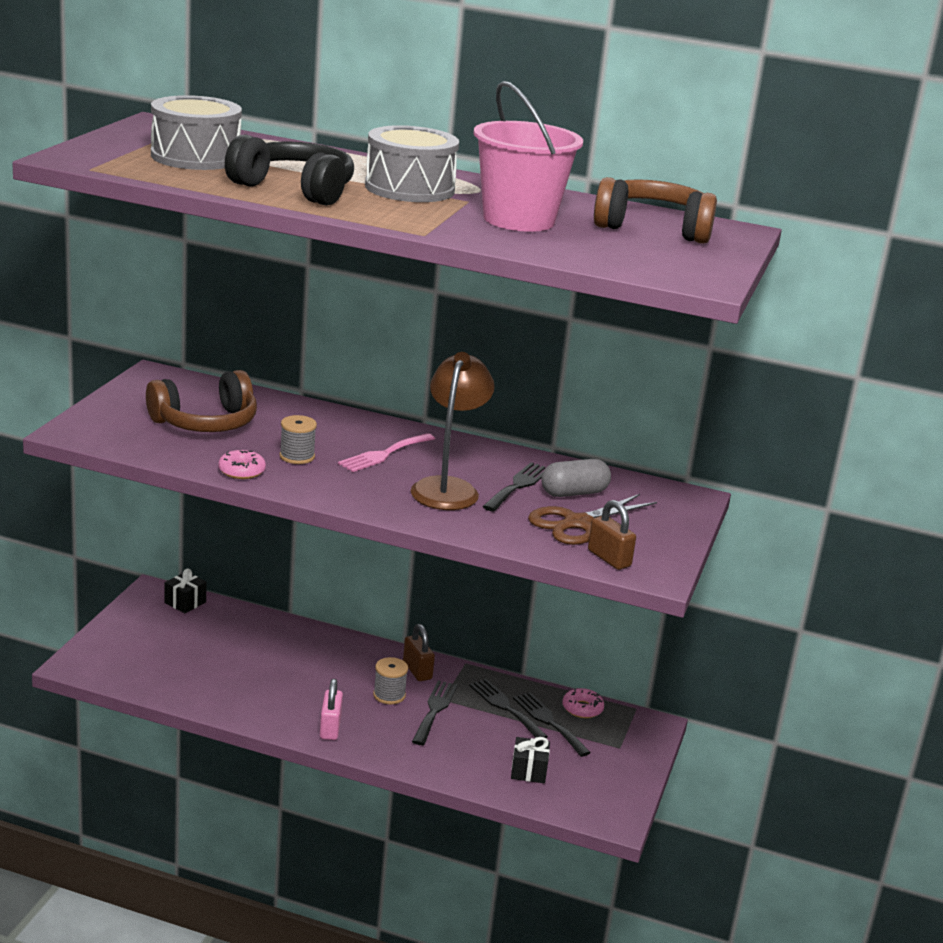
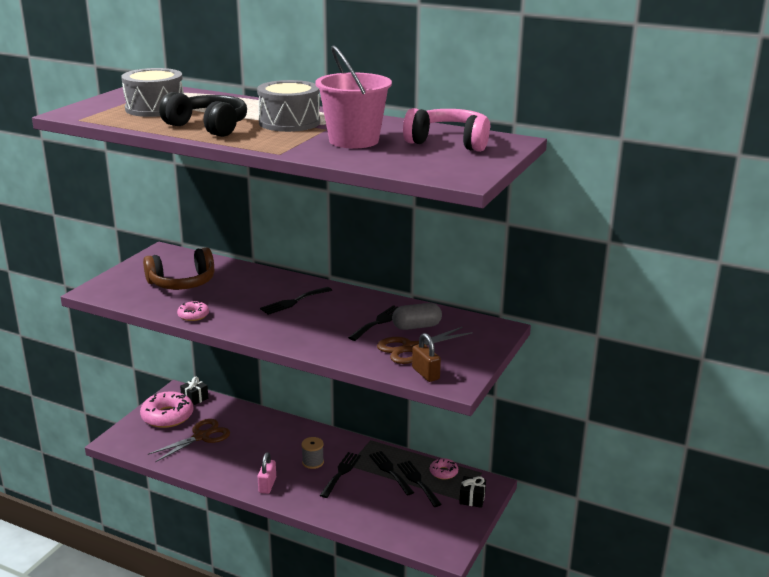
camera: 10 degrees right, 0 degrees up
(150, 628) = (167, 416): none -> pink donut
(211, 659) = (201, 437): none -> brown scissors
(297, 456) = (234, 304): grey spool -> none
(384, 454) = (294, 302): pink fork -> black fork
(417, 670) = (336, 445): brown padlock -> none
(448, 488) = (329, 324): brown lamp -> none
(528, 771) = (395, 517): black gift -> black gift (472, 499)
(653, 228) = (449, 142): brown headphones -> pink headphones

